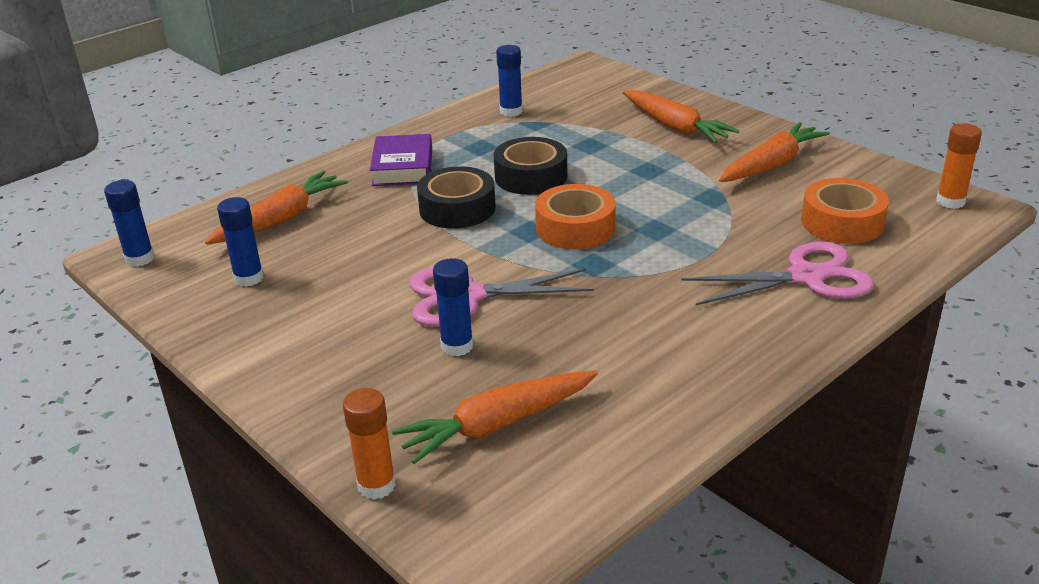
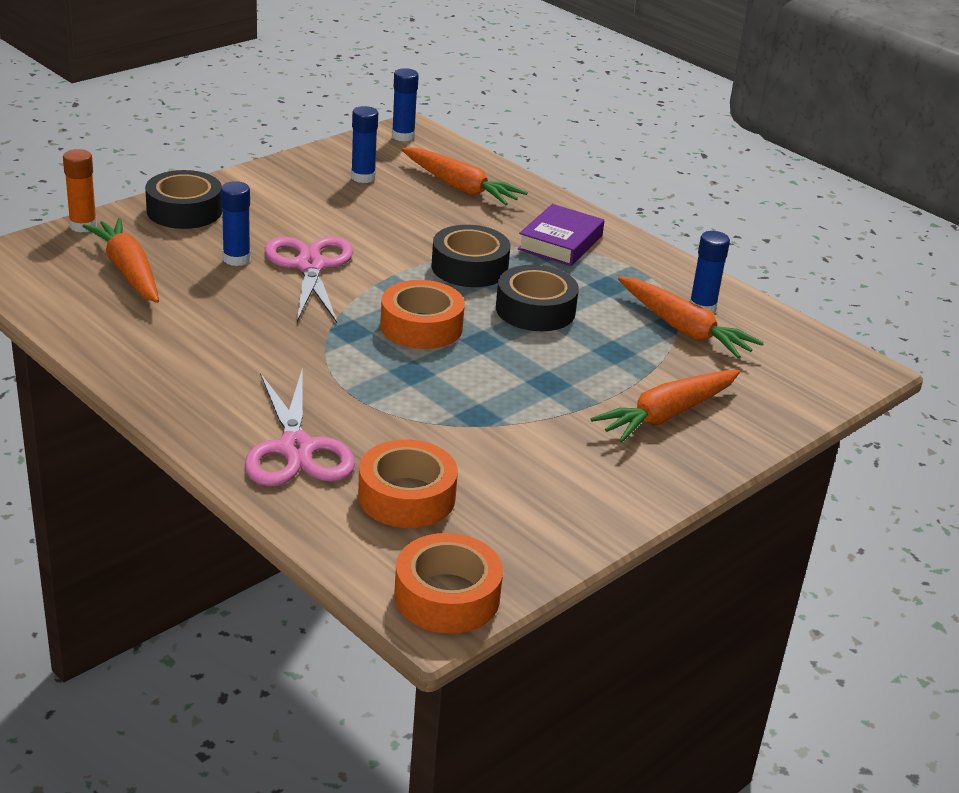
camera: 85 degrees right, 0 degrees up
(332, 401) = (184, 211): none -> black tape
(402, 167) = (560, 242): purple book -> purple book turned 60 degrees counterclockwise
(771, 164) = (559, 471): orange carrot -> orange carrot (684, 329)
(950, 202) = (447, 596): orange glue stick -> orange tape

